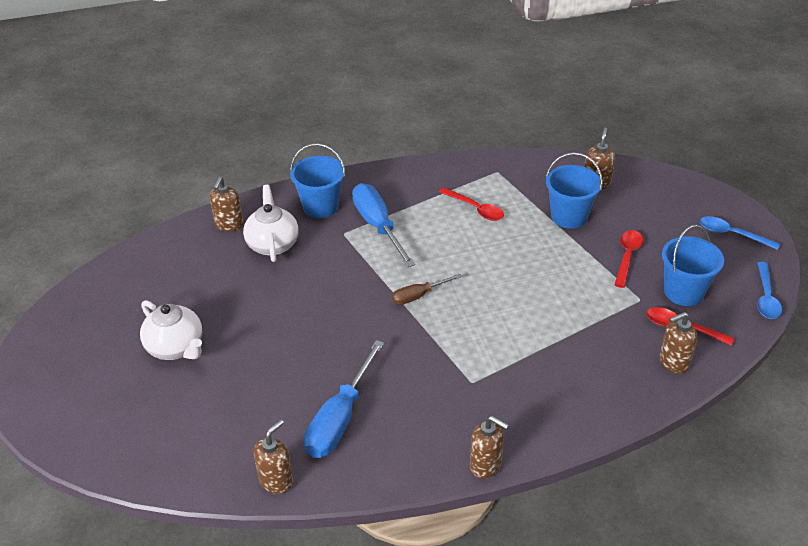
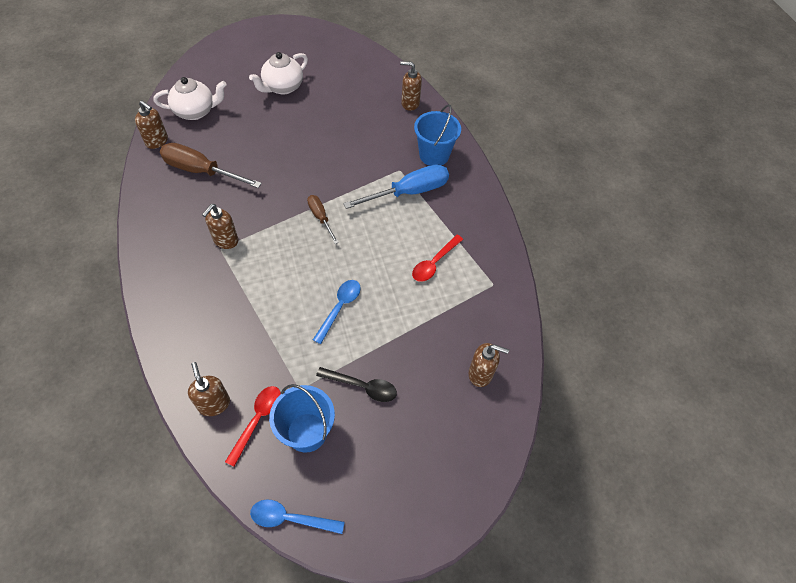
camera: 85 degrees right, 15 degrees up
(272, 244) = (387, 129): white teapot -> white teapot (196, 111)
(340, 419) = (201, 171): blue screwdriver -> brown screwdriver
(486, 465) = (138, 252): brown soap dispenser -> brown soap dispenser (225, 240)
(569, 216) = (424, 341): blue bucket -> none
(627, 257) = (362, 386): red spoon -> black spoon
(732, 234) = (396, 506): blue spoon -> blue spoon (339, 308)

